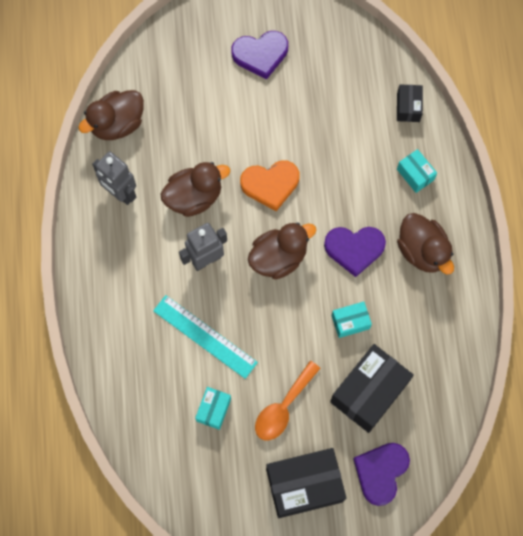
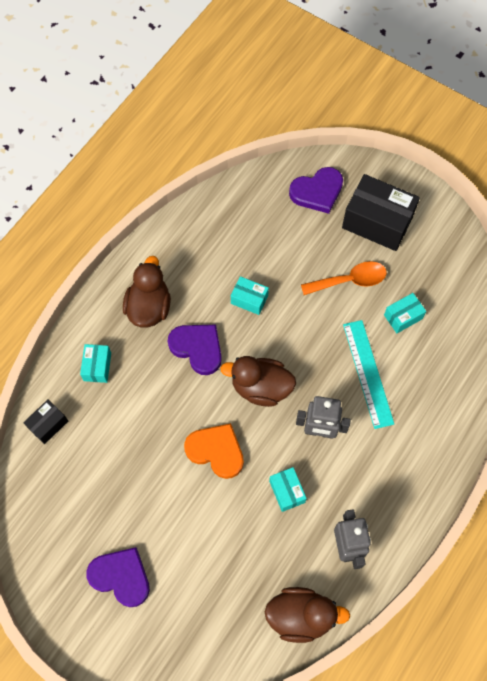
camera: 140 degrees left, 5 degrees down
(194, 197) = (287, 491): brown duck -> turquoise box
(369, 392) = (279, 245): black box -> none

